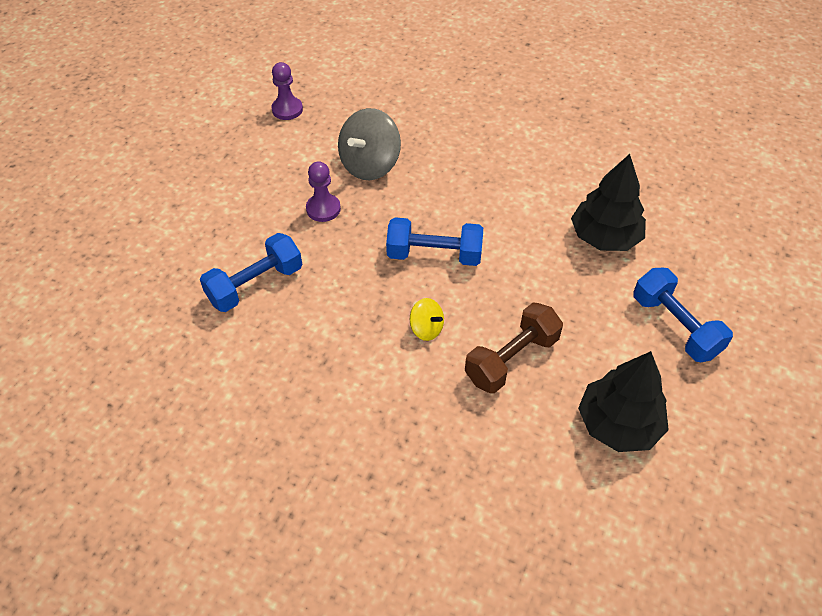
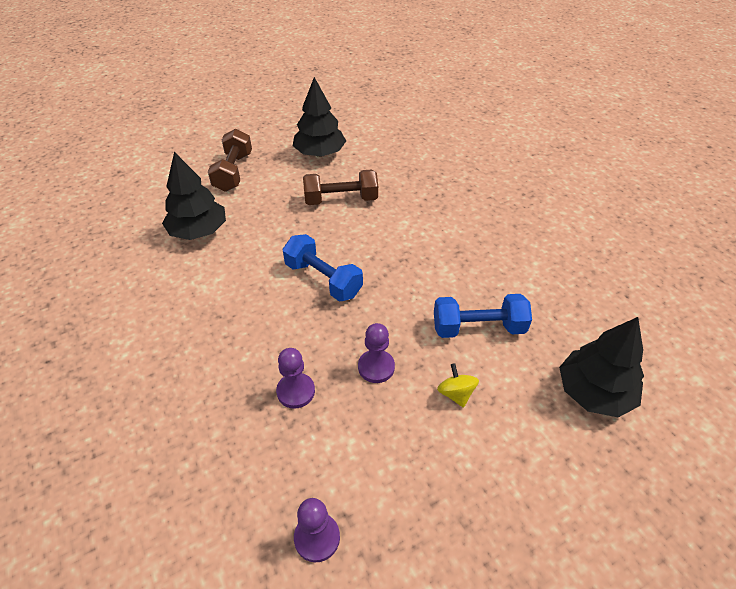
camera: 145 degrees left, 5 degrees down
(128, 279) = (593, 392): none -> black tree
(370, 165) = (296, 391): grey spinning top -> purple pawn
(426, 329) = (375, 237): yellow spinning top -> yellow spinning top (456, 394)
(675, 326) = (233, 172): blue dumbbell -> brown dumbbell

